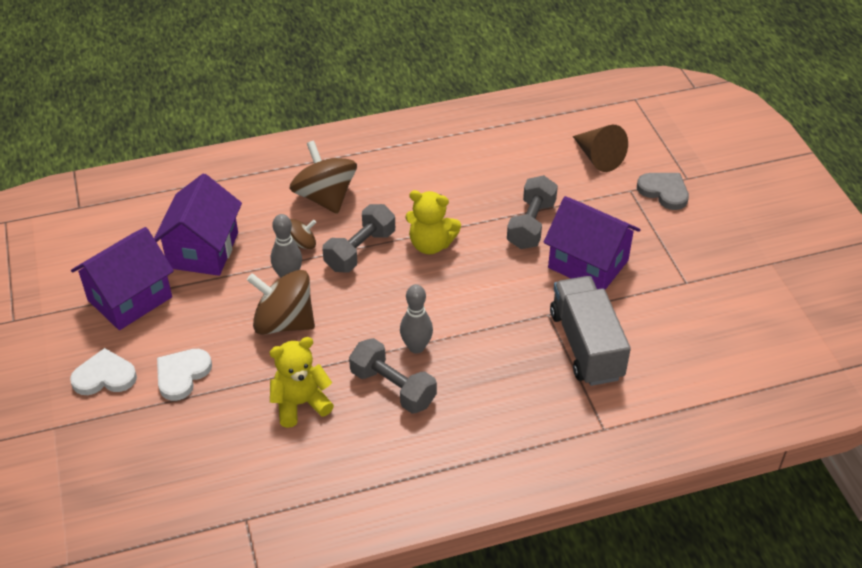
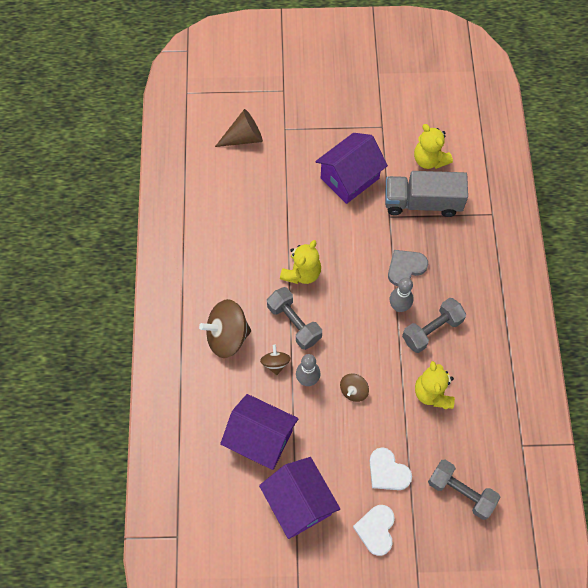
camera: 75 degrees left, 20 degrees up
(284, 322) = (353, 391): brown spinning top -> brown spinning top, size x0.52
(531, 224) = (300, 202): grey dumbbell -> grey dumbbell (461, 492)
(659, 342) = (429, 160): none -> yellow teddy bear
(664, 192) = (293, 109): grey heart -> grey heart (405, 268)

